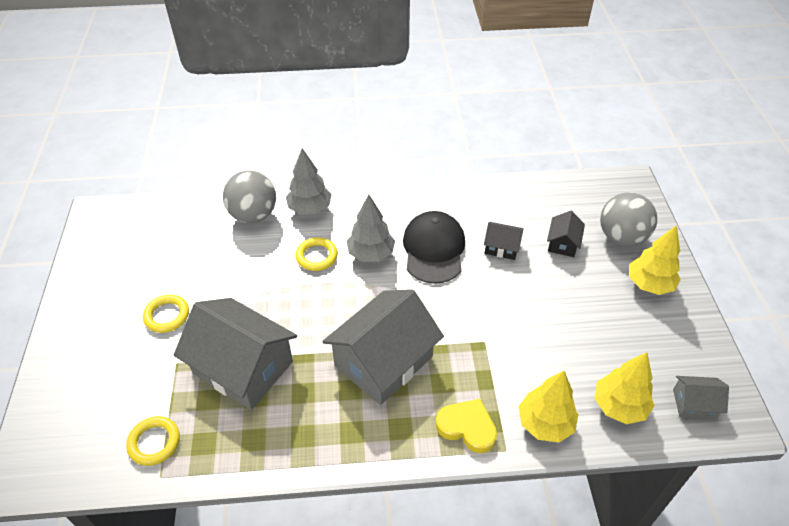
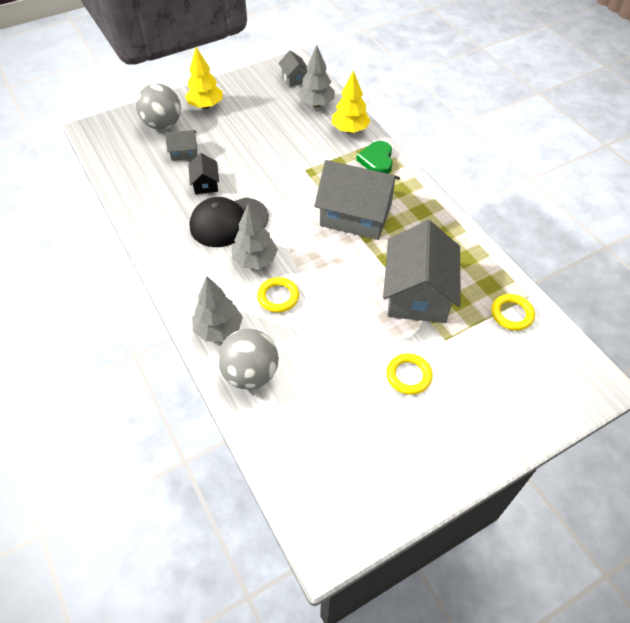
camera: 115 degrees left, 5 degrees up
(467, 427) = (376, 160): yellow heart -> green heart
(563, 243) = (184, 152): black house -> grey house
(619, 406) = (316, 104): yellow tree -> grey tree

